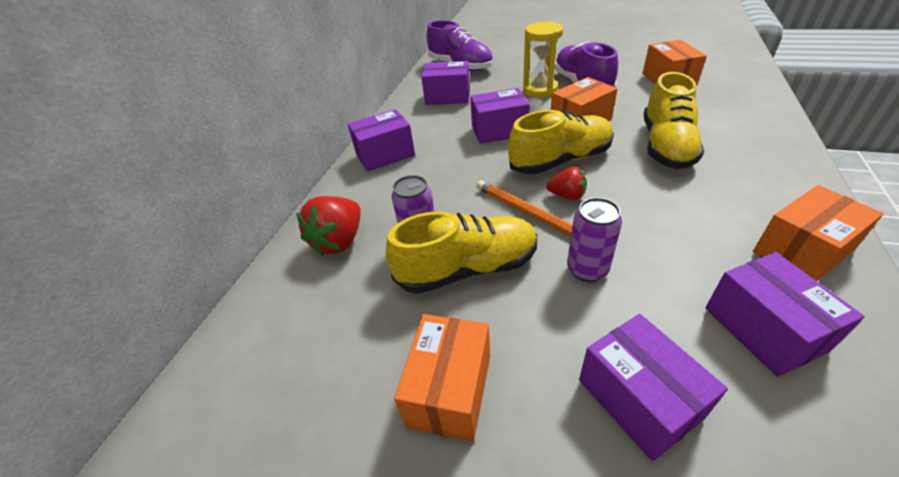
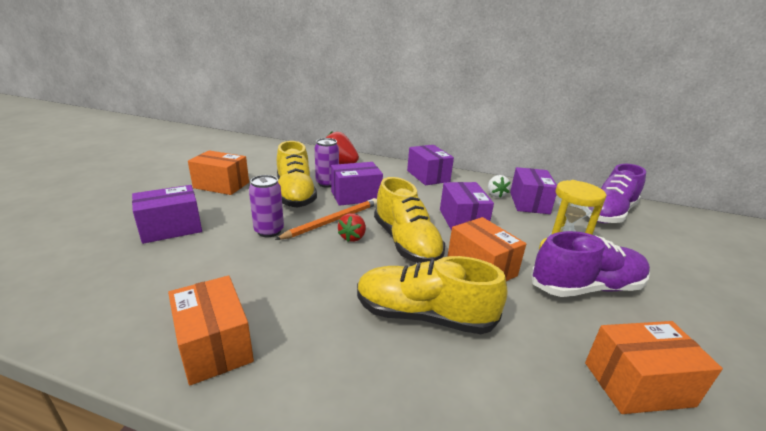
camera: 85 degrees right, 15 degrees down
(432, 112) = (496, 195): none -> white strawberry
(763, 329) = (167, 286): purple box -> purple box (356, 196)

